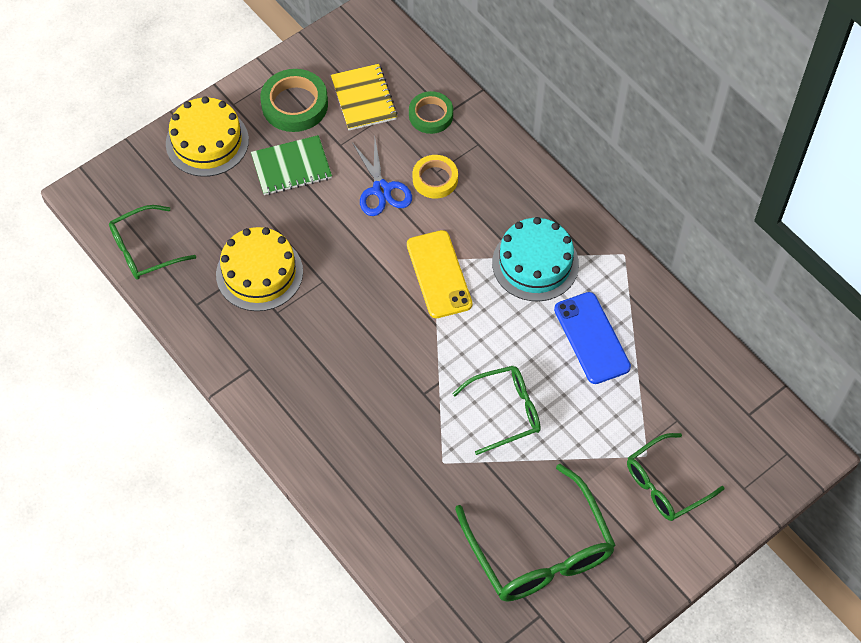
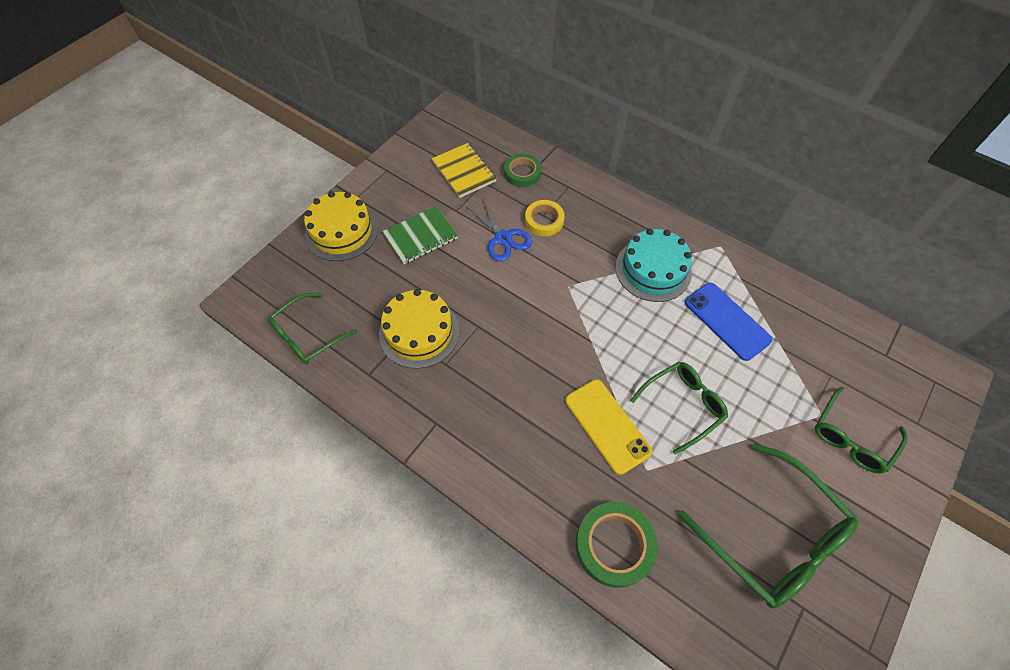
camera: 15 degrees left, 0 degrees up
(294, 104) = (408, 187): green tape -> green tape (614, 545)
(439, 274) = (577, 297): yellow phone -> yellow phone (607, 425)

